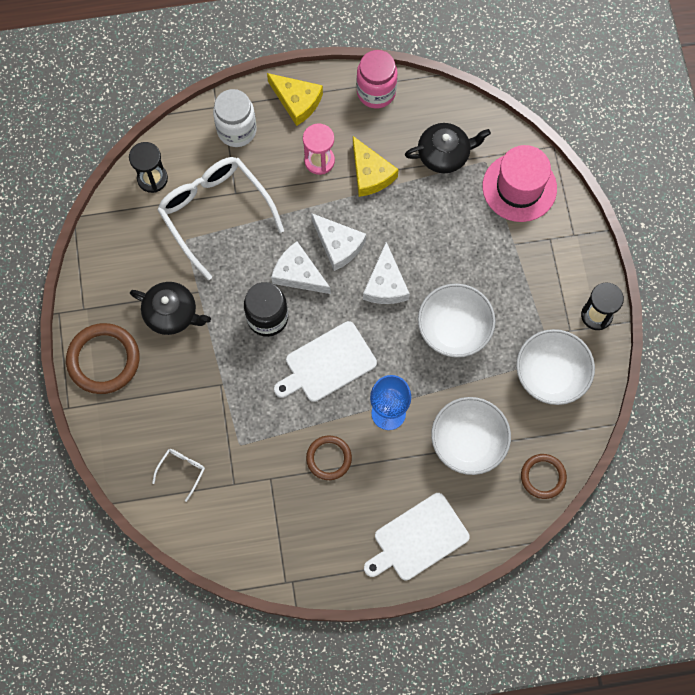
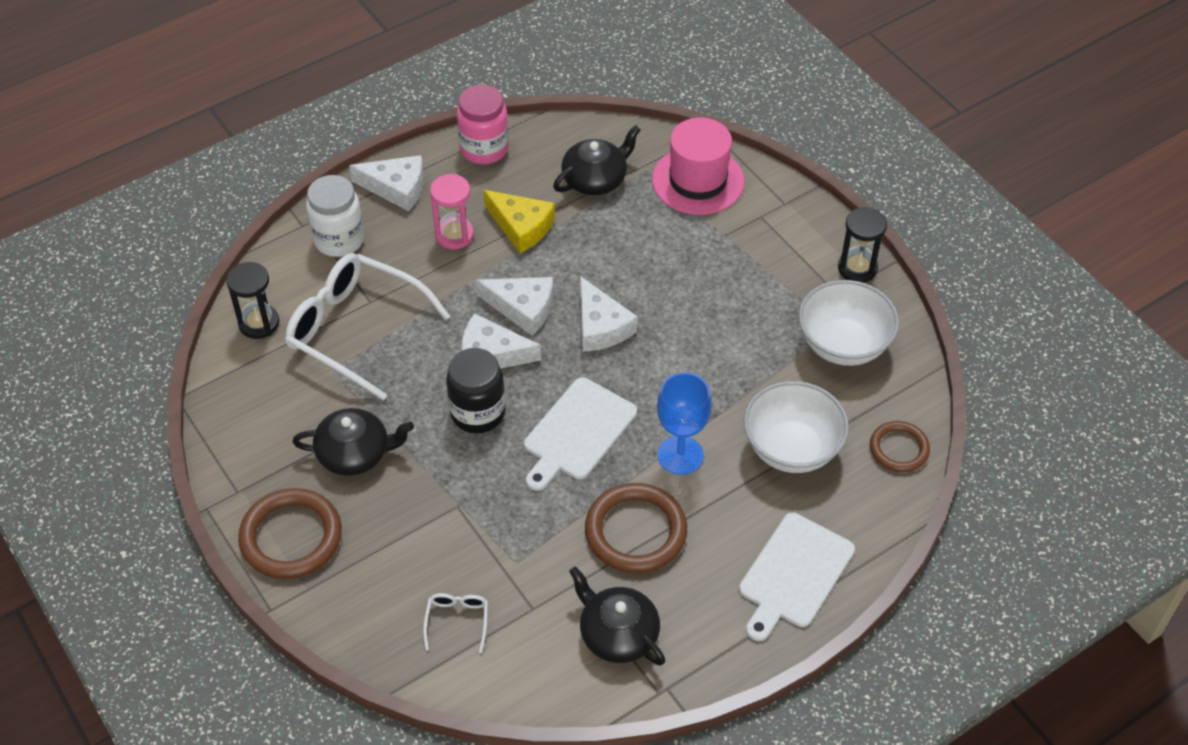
camera: 25 degrees left, 20 degrees down
(279, 528) = (617, 634): none -> black teapot
(297, 101) = (396, 188): yellow cheese -> white cheese
(329, 458) = (635, 532): brown ring -> brown ring, size x1.65
(454, 330) = (706, 342): white bowl -> none

